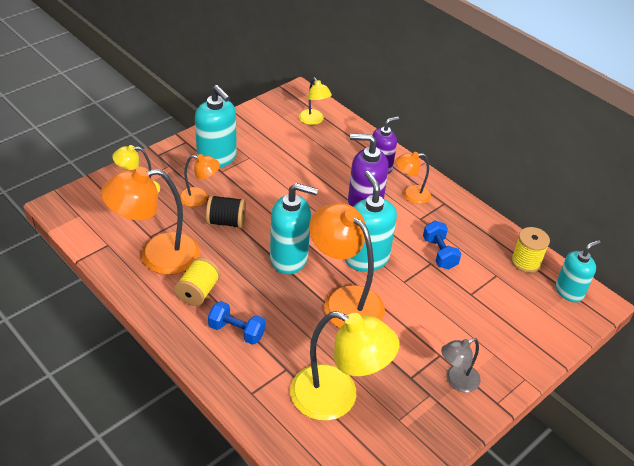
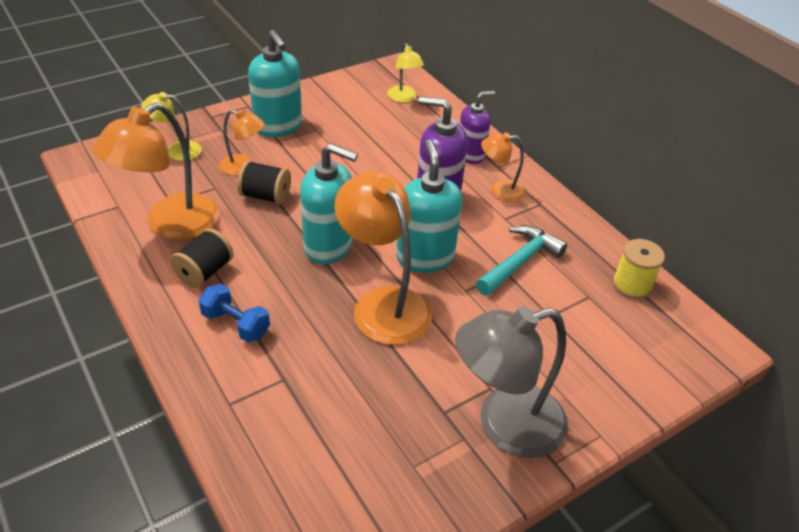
camera: 10 degrees right, 0 degrees up
(157, 255) = (170, 224): orange lamp -> orange lamp turned 45 degrees counterclockwise
(198, 292) = (204, 272): yellow spool -> black spool
(337, 398) = (338, 426): yellow lamp -> none
(439, 253) = (520, 261): blue dumbbell -> turquoise hammer
(456, 381) = (505, 425): grey lamp -> grey lamp, size x1.89
(569, 292) = (683, 329): turquoise soap dispenser -> none

